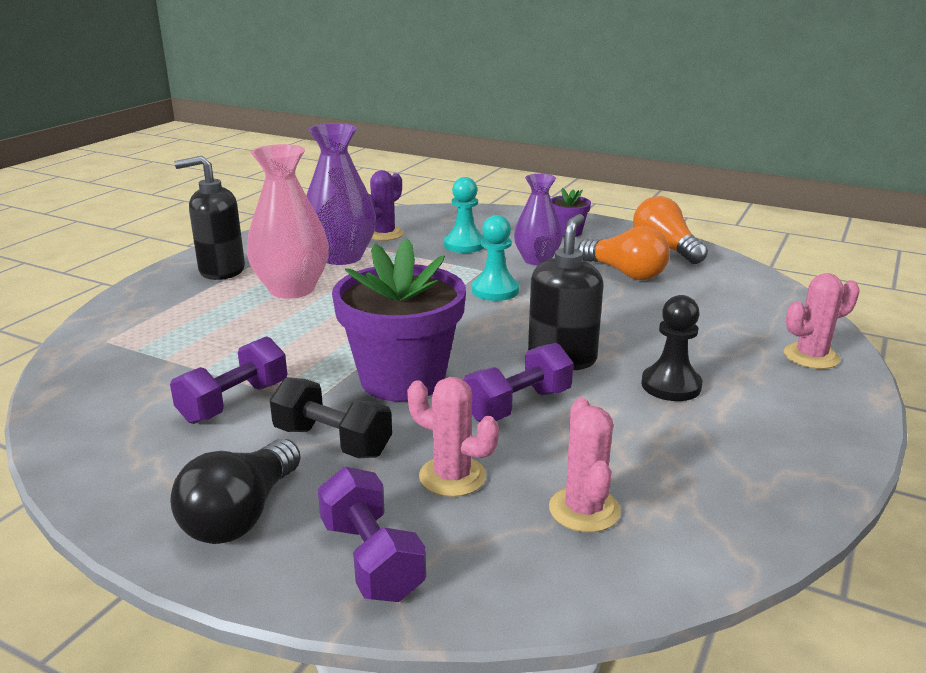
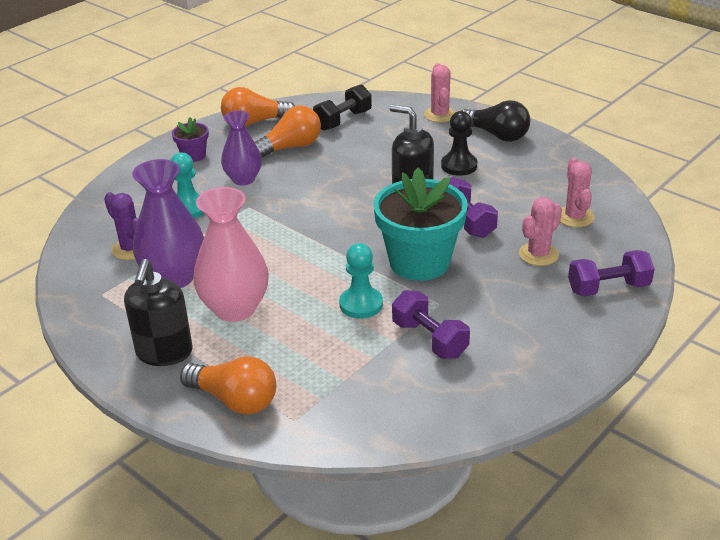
camera: 75 degrees left, 10 degrees up
(144, 309) = (234, 400): none -> orange light bulb
(241, 515) = (565, 334): black light bulb -> black light bulb (497, 135)
(332, 441) = (492, 296): black dumbbell -> black dumbbell (343, 120)
(402, 379) = (419, 262): purple flower pot -> turquoise flower pot
(495, 290) = (293, 206): turquoise pawn -> turquoise pawn (361, 304)
(584, 510) = (575, 217): pink cactus -> pink cactus turned 75 degrees clockwise

